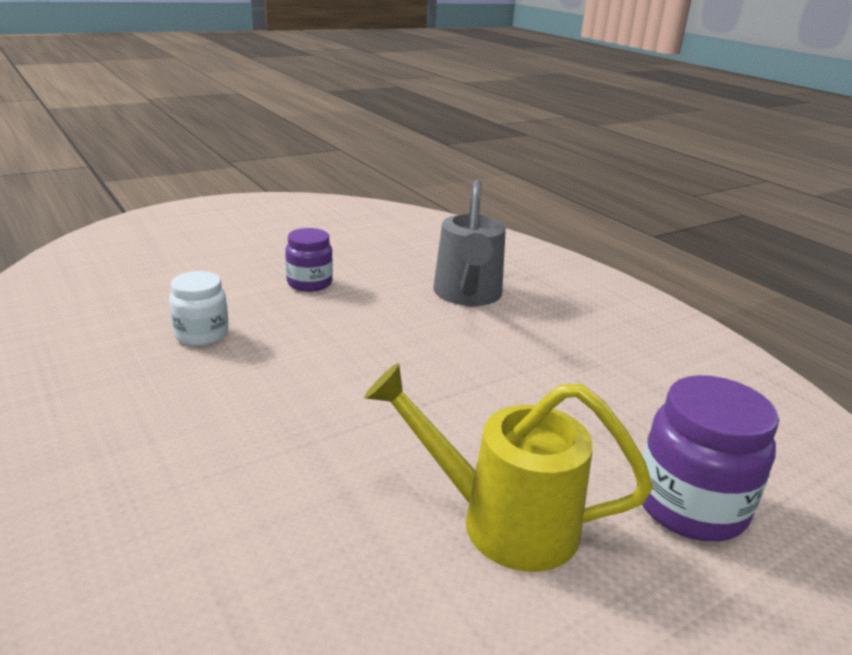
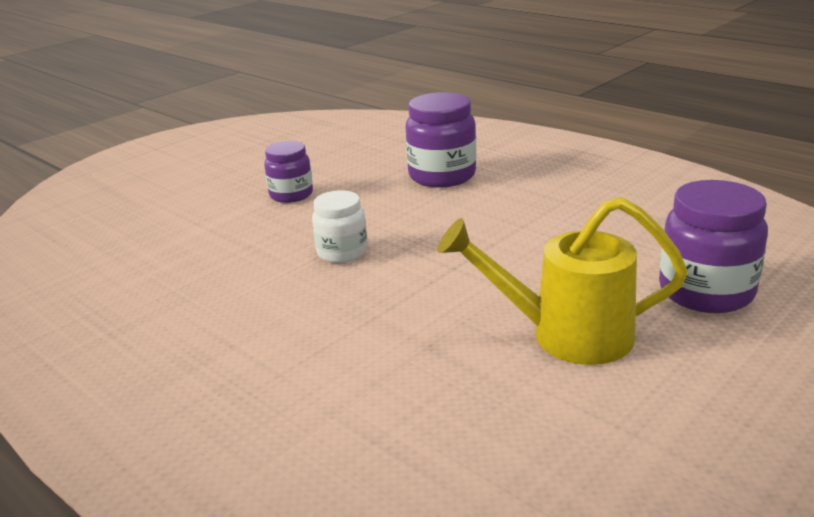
camera: 10 degrees left, 0 degrees up
(201, 335) = (219, 257): white jar -> white jar (342, 252)
(467, 295) = (442, 176): grey watering can -> purple jar

